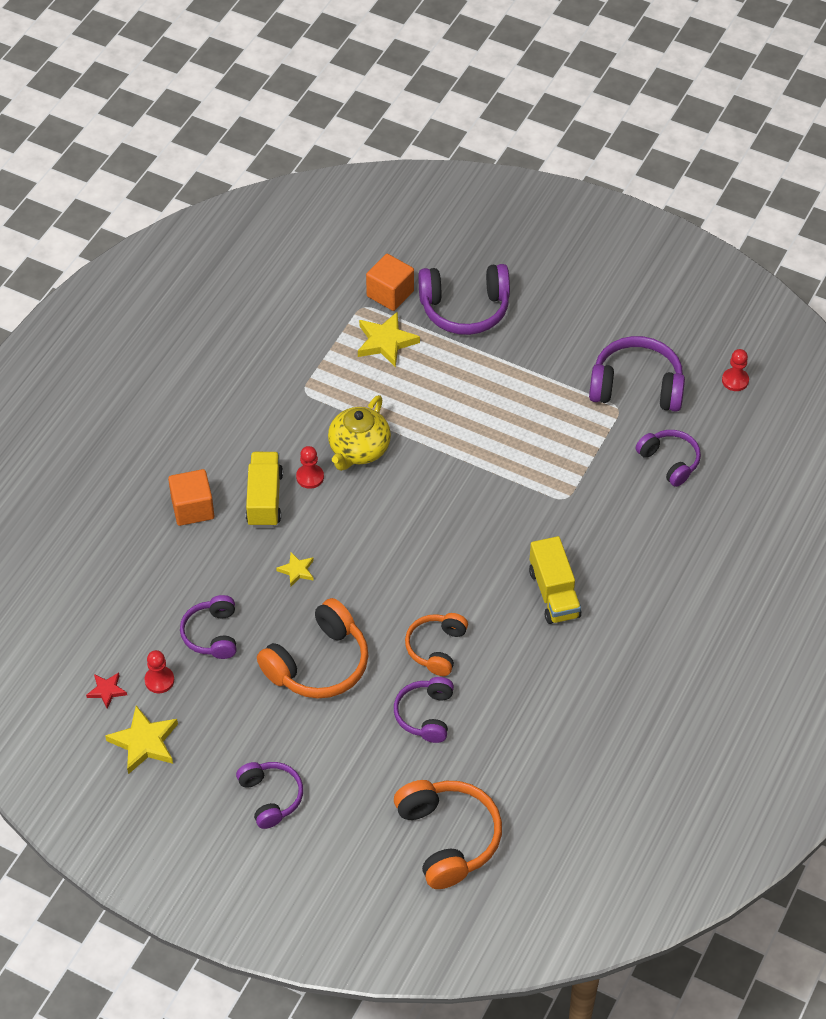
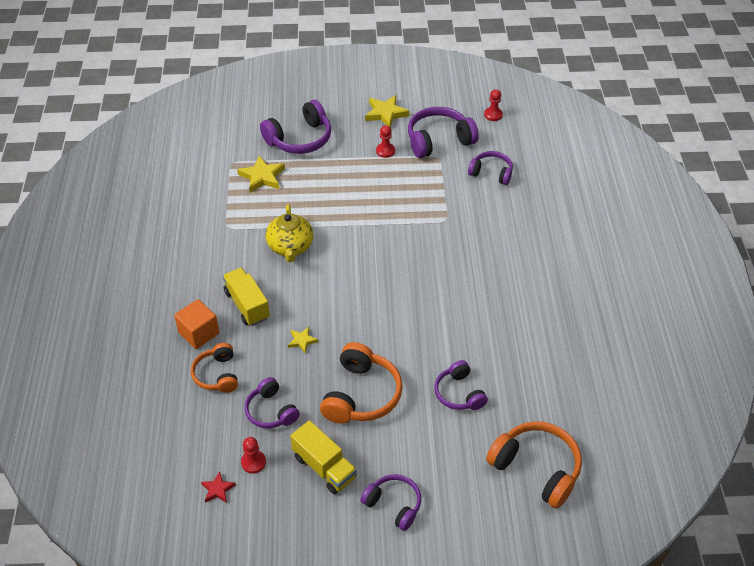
camera: 30 degrees left, 5 degrees down
(144, 742) = (272, 513): yellow star -> yellow star (385, 113)
(310, 477) = (269, 278): red pawn -> red pawn (385, 151)
(390, 294) = (245, 149): orange cube -> none
(436, 648) = (433, 347): orange headphones -> orange headphones (217, 375)
(554, 593) = (482, 278): yellow truck -> yellow truck (324, 467)

